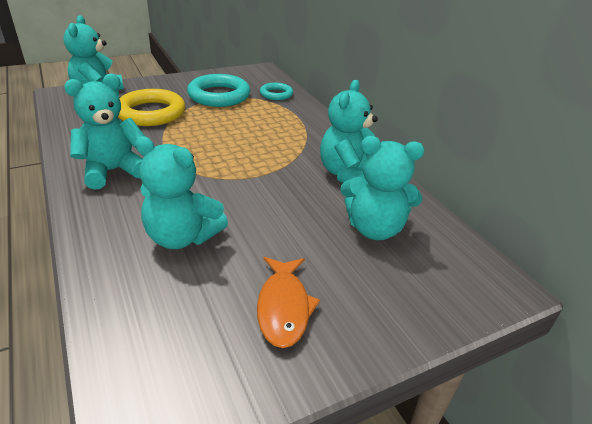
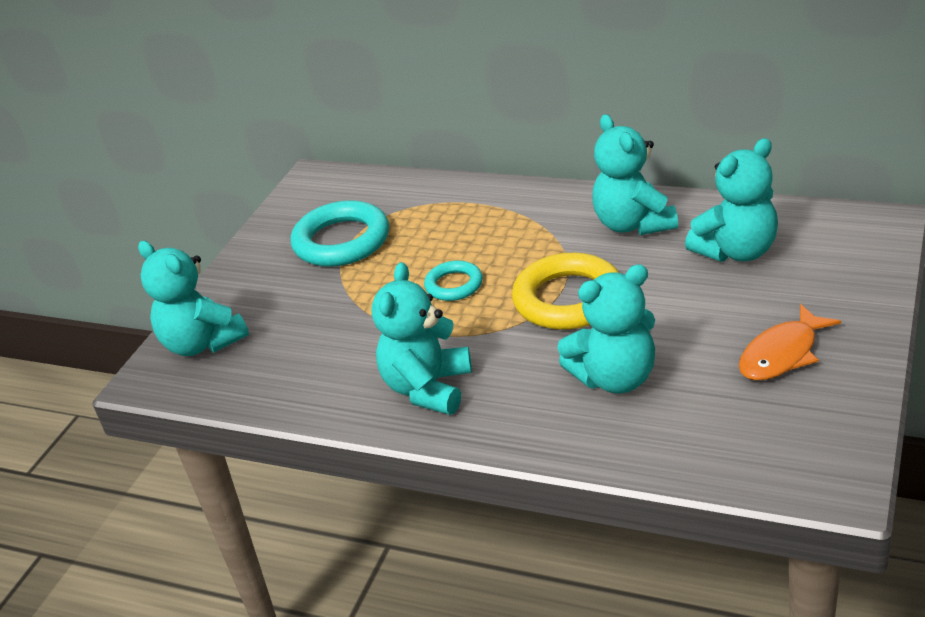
camera: 35 degrees left, 0 degrees up
(151, 113) = (316, 313): yellow ring -> yellow ring (568, 299)
(276, 94) = (398, 194): turquoise ring -> turquoise ring (454, 285)
(284, 307) = (782, 354): orange fish -> orange fish turned 90 degrees clockwise

